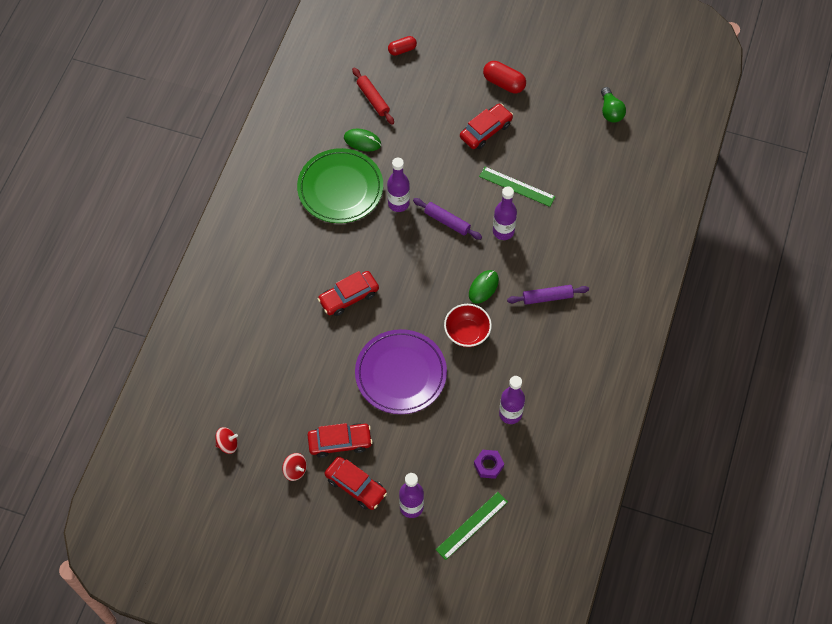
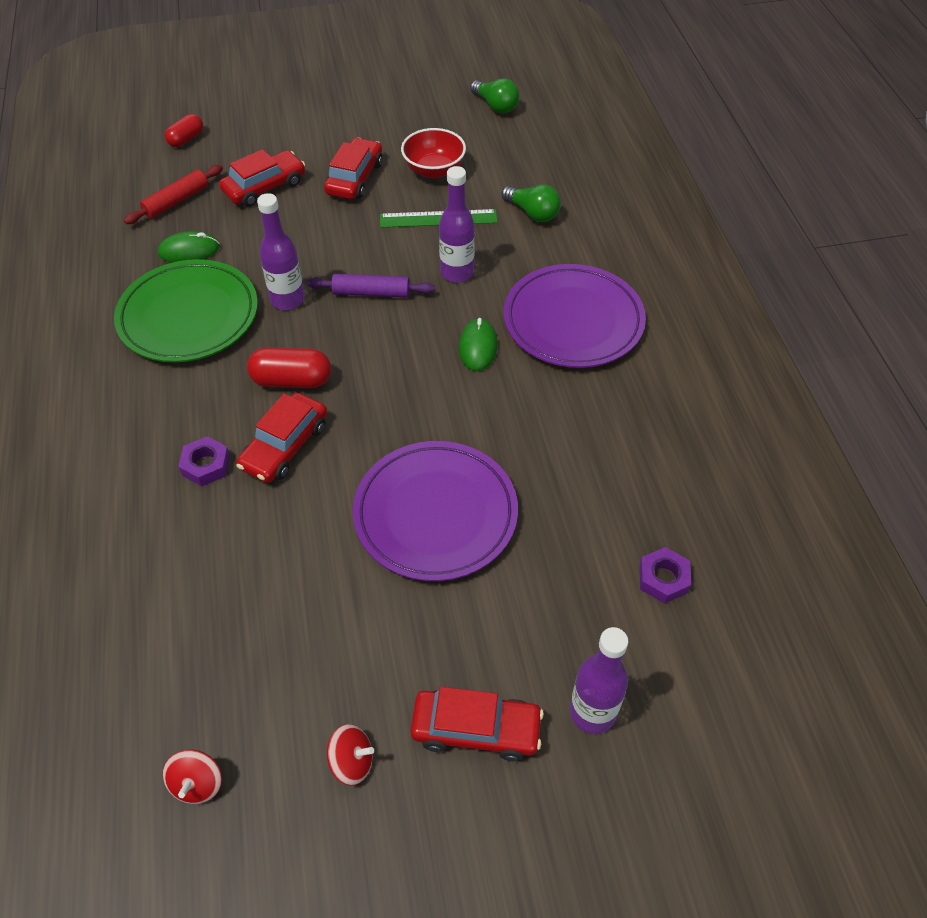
camera: 30 degrees left, 10 degrees down
(227, 444) = (197, 783): red spinning top -> red spinning top turned 135 degrees clockwise
(305, 288) = (206, 465): none -> purple nut
(340, 442) = (403, 670): red car -> red car (264, 187)
(373, 99) = (176, 201): red rolling pin -> red rolling pin turned 75 degrees counterclockwise
(467, 333) = (496, 413): red bowl -> red bowl (434, 170)
(472, 525) = (709, 687): green ruler -> none
(504, 83) = (344, 125): red capsule -> red capsule (292, 380)
(510, 414) = (638, 489): purple bottle -> none
(547, 297) = (573, 321): purple rolling pin -> purple plate
(576, 209) = (532, 213): none -> green light bulb

